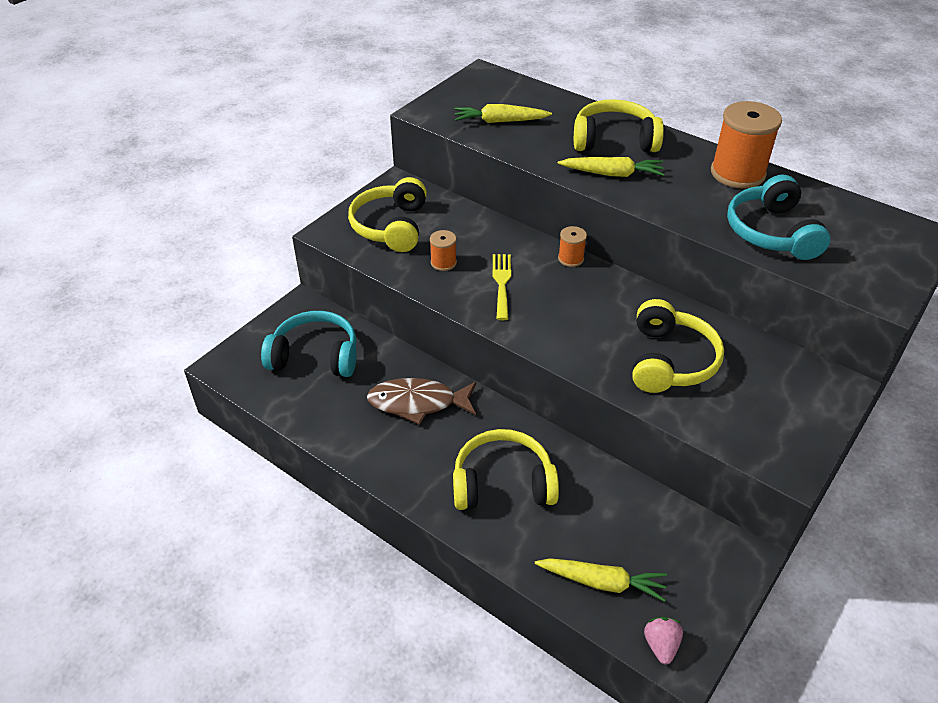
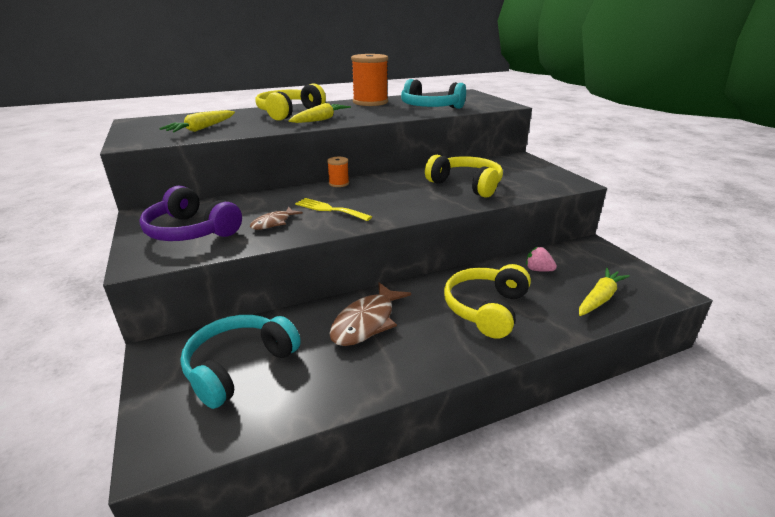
camera: 60 degrees left, 15 degrees down
(391, 226) = (191, 231): yellow headphones -> purple headphones
(443, 263) = (273, 223): orange spool -> brown fish
(661, 645) = (658, 294): pink strawberry -> pink strawberry (538, 270)

